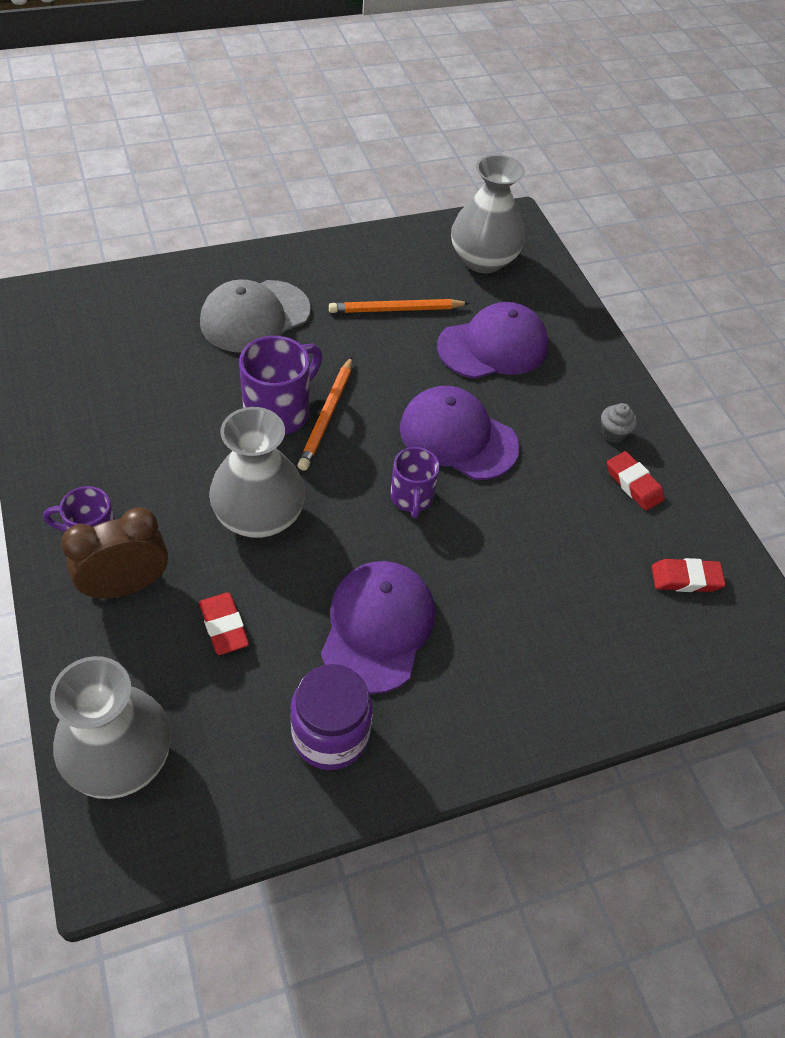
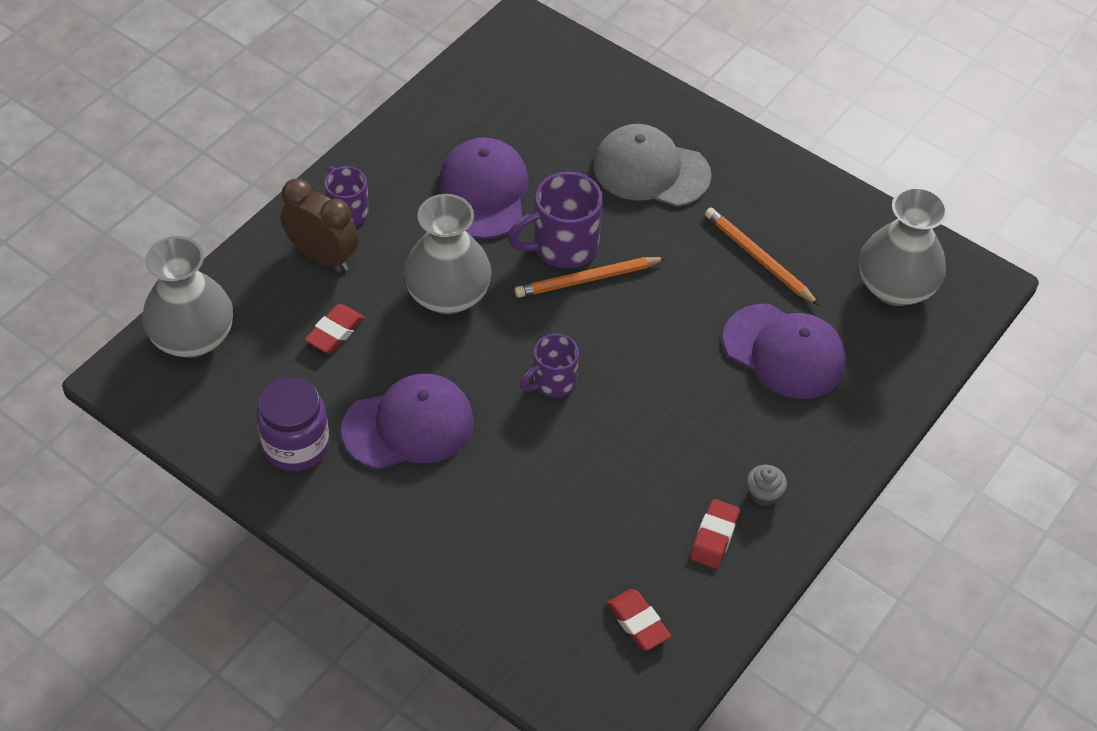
camera: 60 degrees right, 0 degrees up
(279, 411) = (562, 246): purple mug -> purple mug turned 150 degrees clockwise
(458, 437) = (648, 380): purple cap -> purple cap (484, 192)

